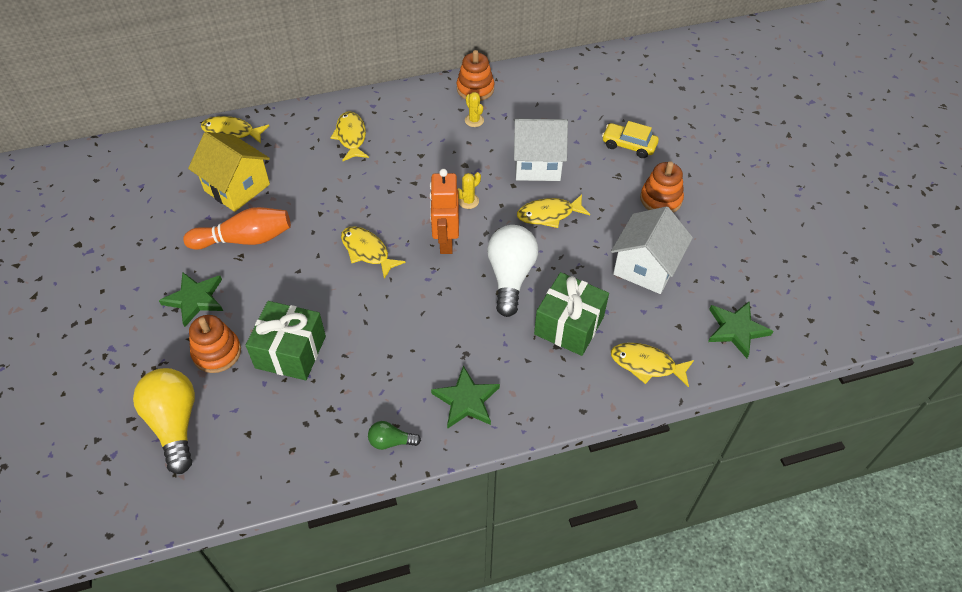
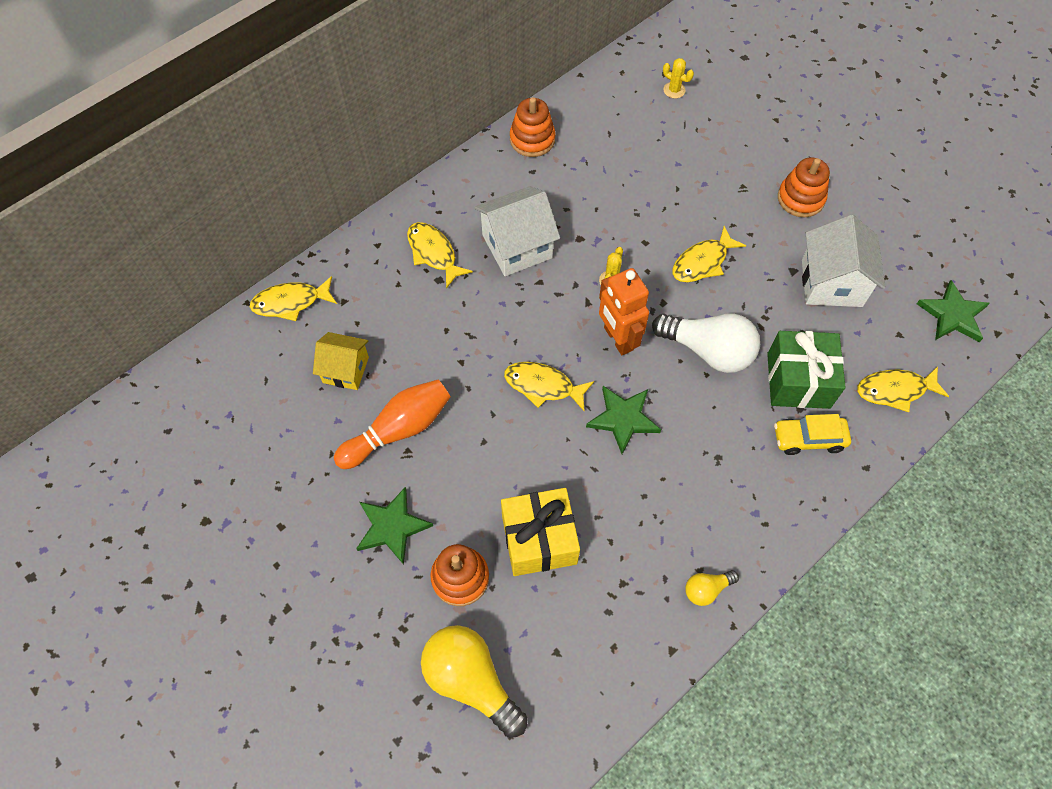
camera: 25 degrees left, 10 degrees up
(237, 187) = (345, 370): yellow house -> yellow house, size x0.65
(290, 352) = (539, 539): green gift -> yellow gift
(391, 441) = (706, 589): green light bulb -> yellow light bulb
(466, 400) = (751, 509): green star -> green star (623, 419)
(474, 120) = (556, 179): yellow cactus -> yellow cactus (674, 90)
(510, 277) = (708, 351): white light bulb -> white light bulb turned 135 degrees clockwise
(537, 164) = (654, 206): white house -> white house (517, 246)
(628, 145) = (733, 148): yellow car -> yellow car (808, 439)

